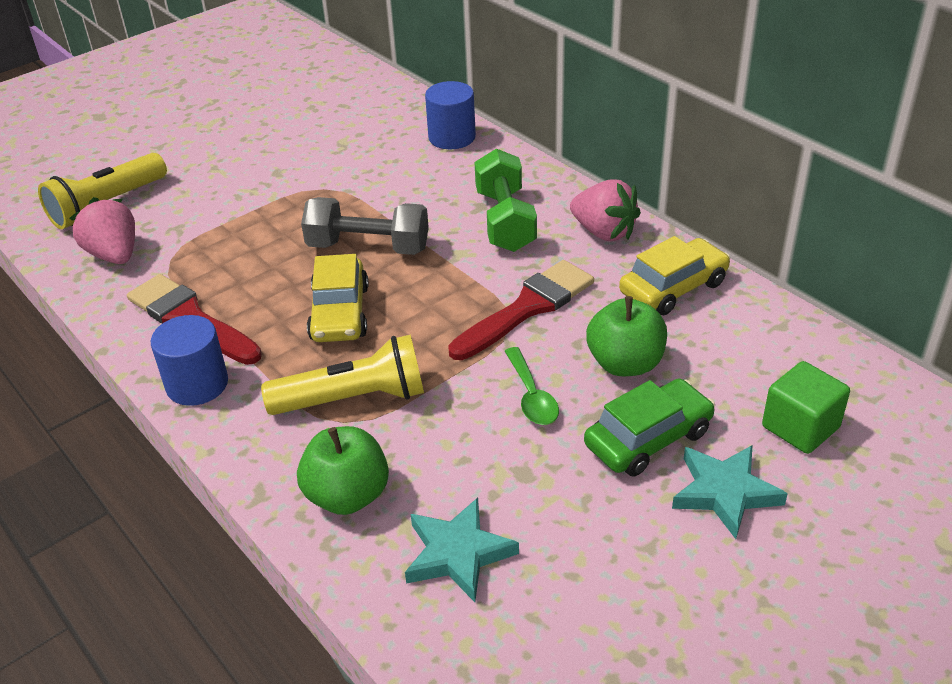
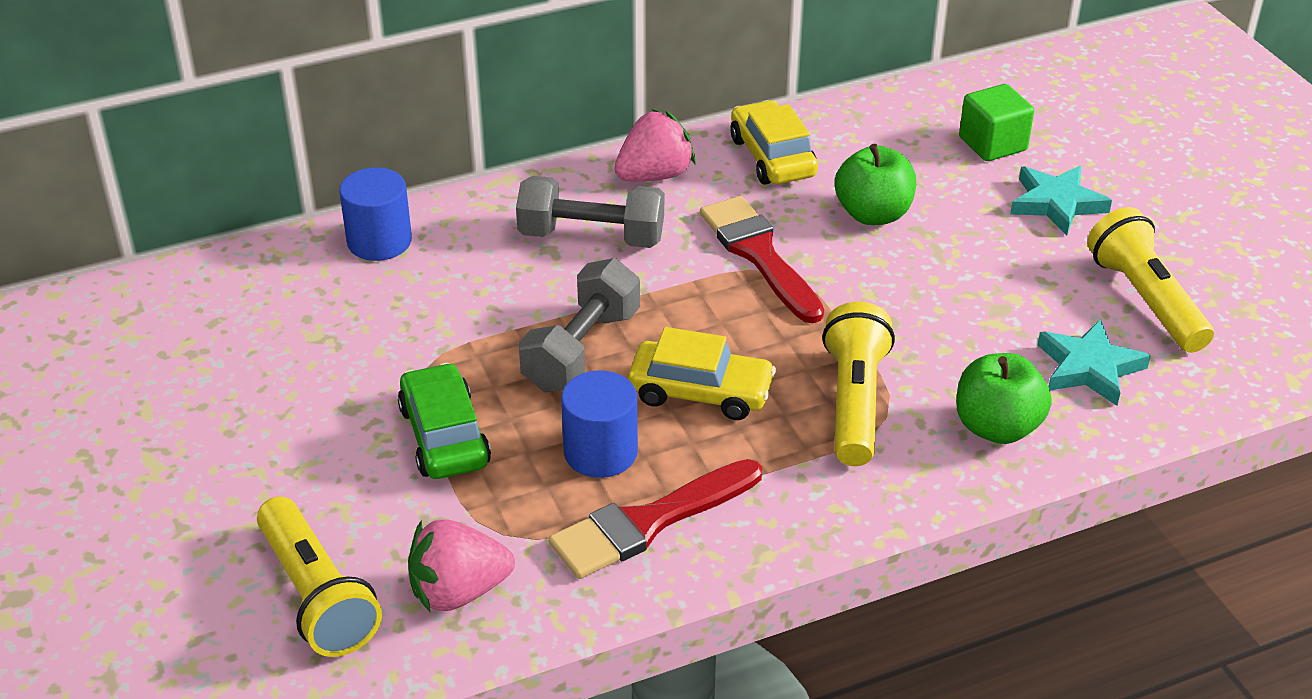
camera: 75 degrees left, 0 degrees up
(197, 384) = (780, 526): blue cylinder -> blue cylinder (600, 452)
(505, 221) = (591, 237): green dumbbell -> grey dumbbell
(531, 396) = (897, 281): green spoon -> none
(592, 589) = (1145, 300): none -> yellow flashlight
(648, 438) = (979, 226): green car -> green car (444, 436)

